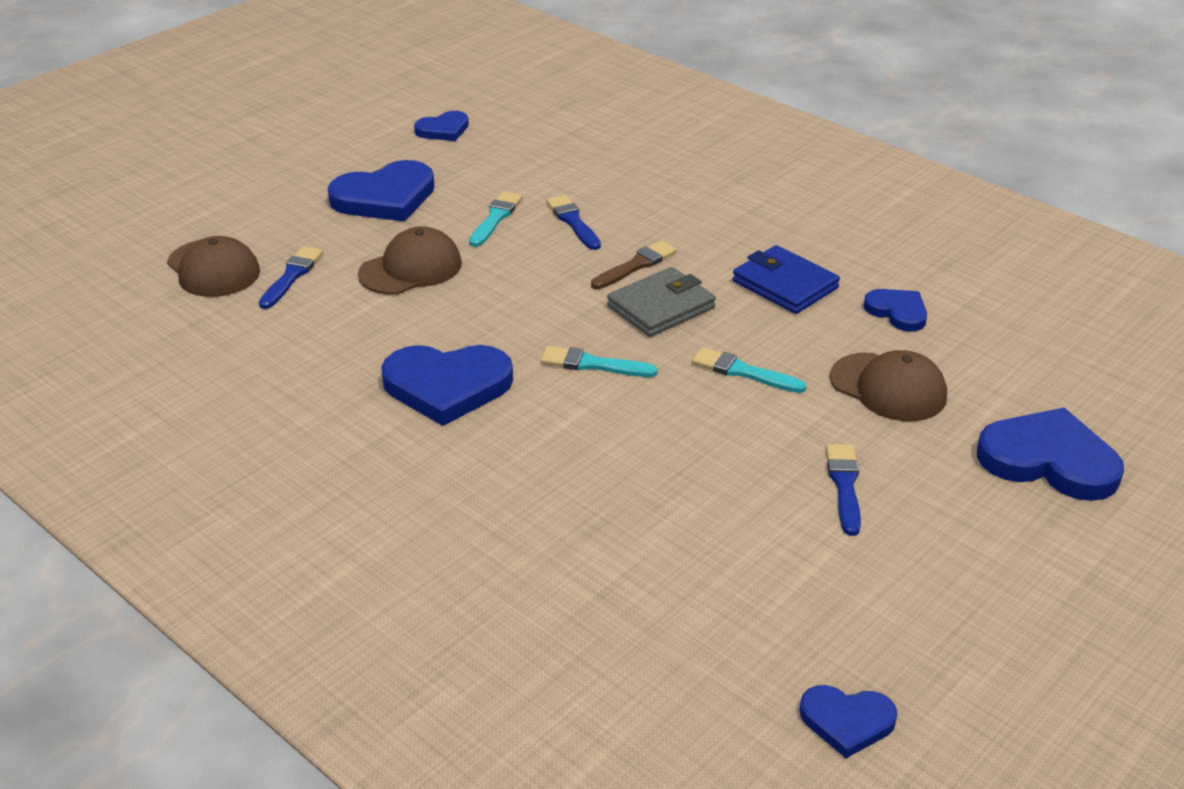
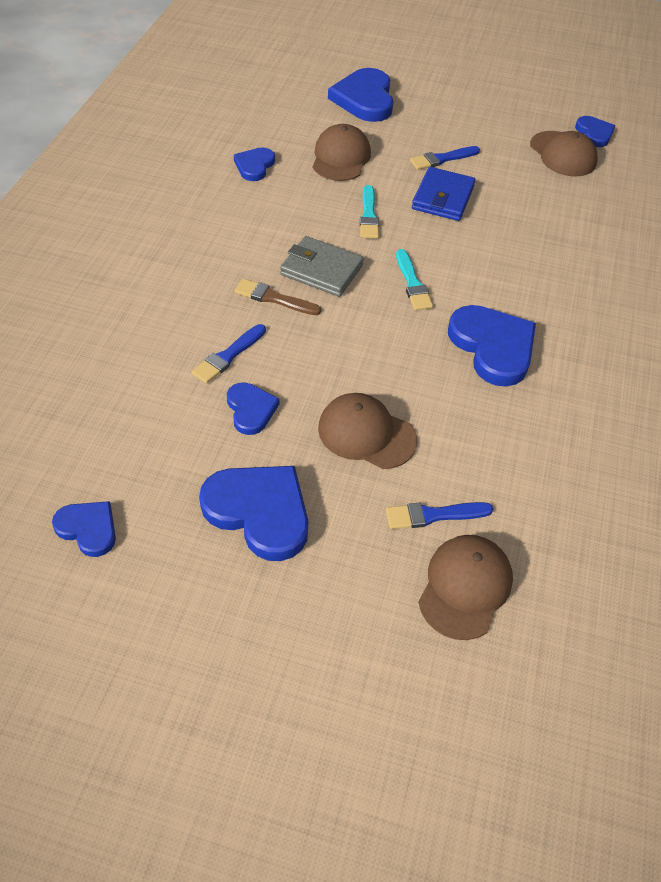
camera: 120 degrees left, 15 degrees up
(495, 218) = (251, 410): turquoise brush -> blue heart
(785, 285) = (253, 219): blue wallet -> blue wallet (443, 198)
(798, 639) = (563, 154): none -> brown cap

